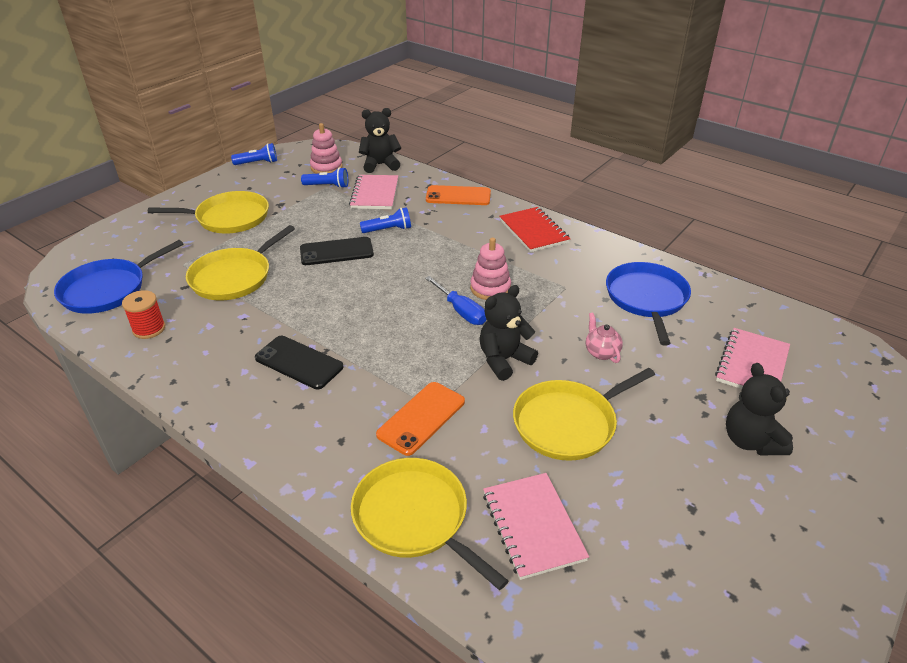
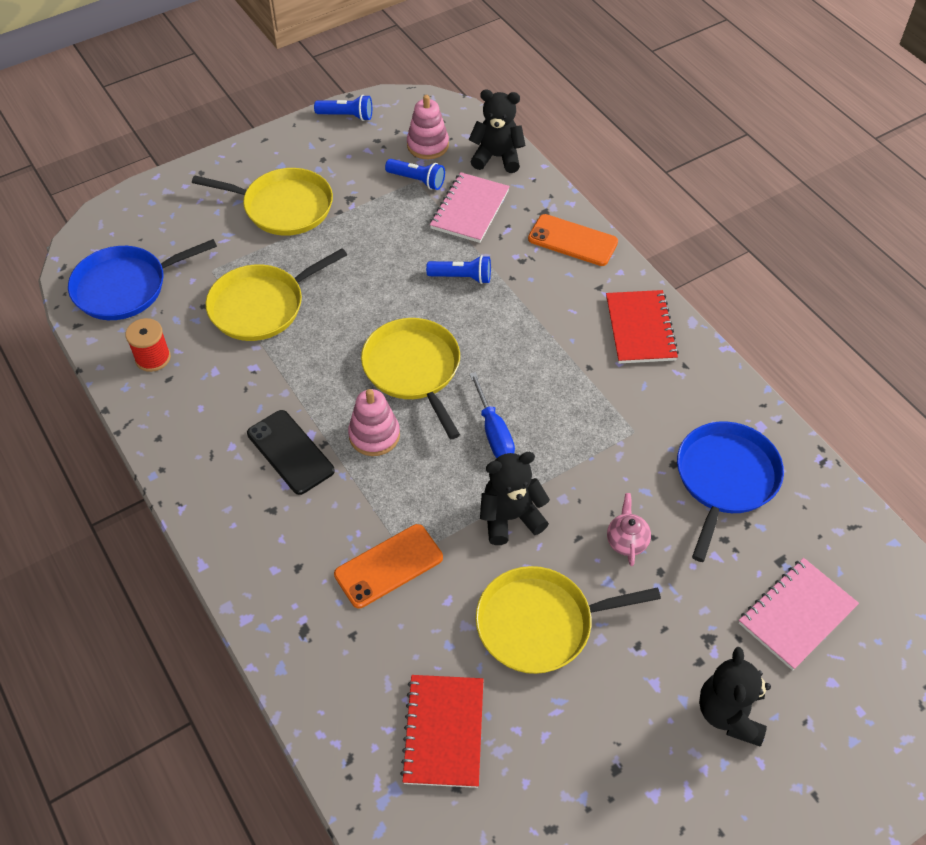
camera: 20 degrees right, 15 degrees up
(336, 252) = (388, 297): black phone -> none
(414, 518) = (334, 682): yellow pan -> yellow pan (413, 369)
(490, 288) = (543, 407): pink stacking toy -> pink stacking toy (374, 435)
(533, 526) = (444, 732): pink notebook -> red notebook

